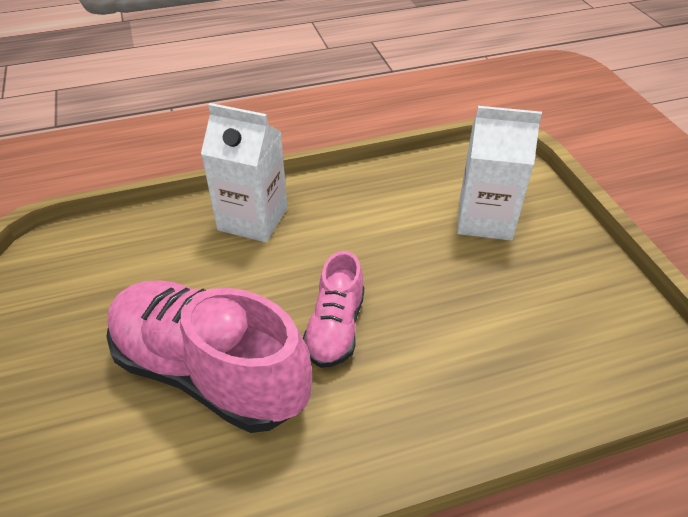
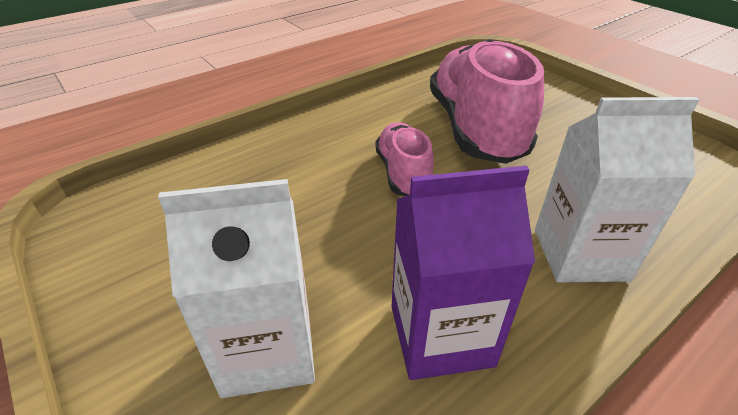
camera: 160 degrees right, 5 degrees down
(210, 373) = (475, 128): pink shoe -> pink shoe turned 105 degrees counterclockwise
(379, 201) = (441, 335): none -> purple carton

